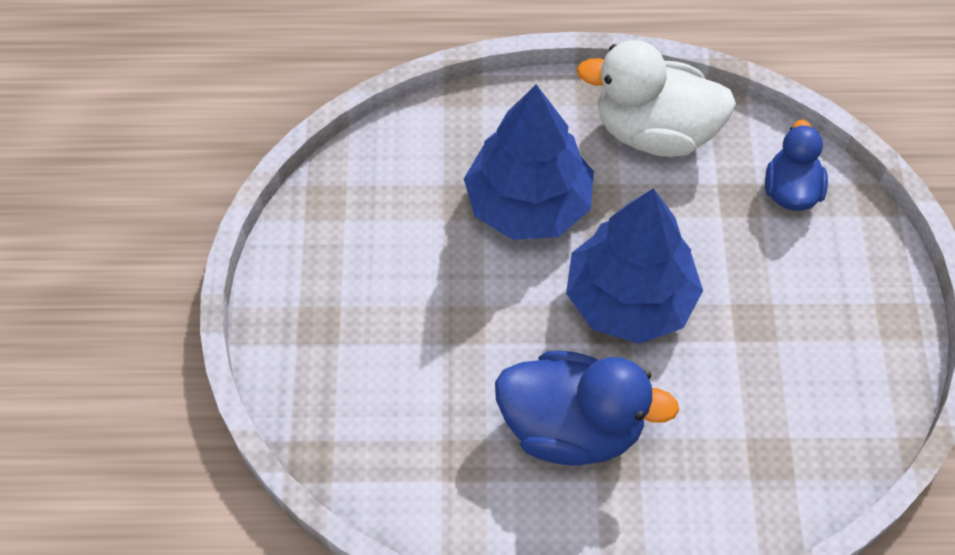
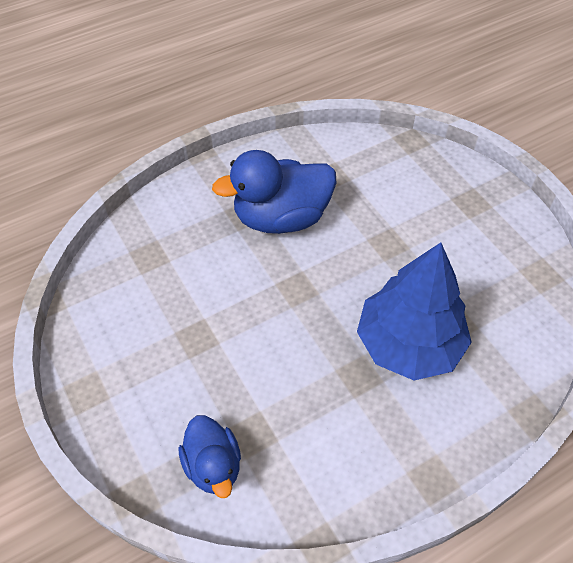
camera: 150 degrees right, 5 degrees down
(629, 299) = (292, 310): blue tree -> none
(654, 132) = (356, 462): white duck -> none

